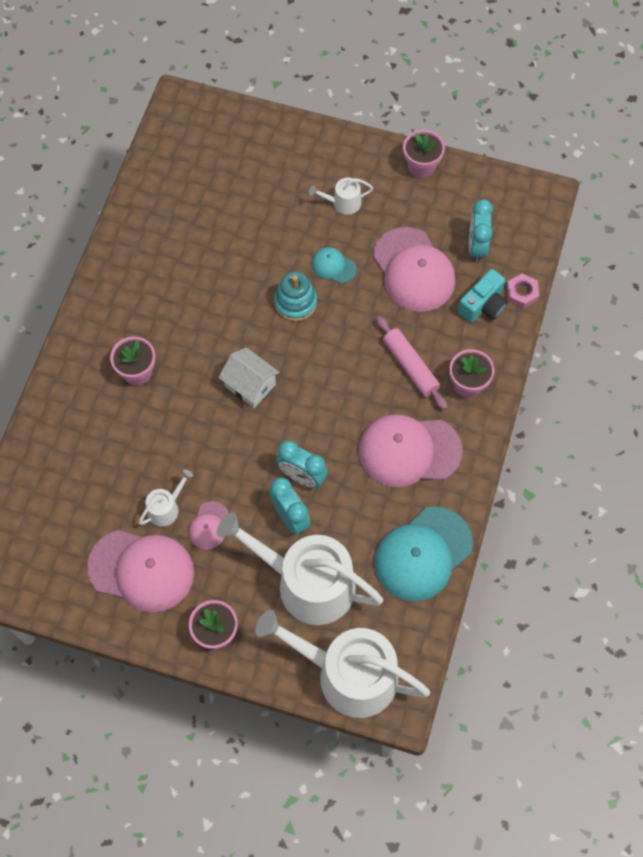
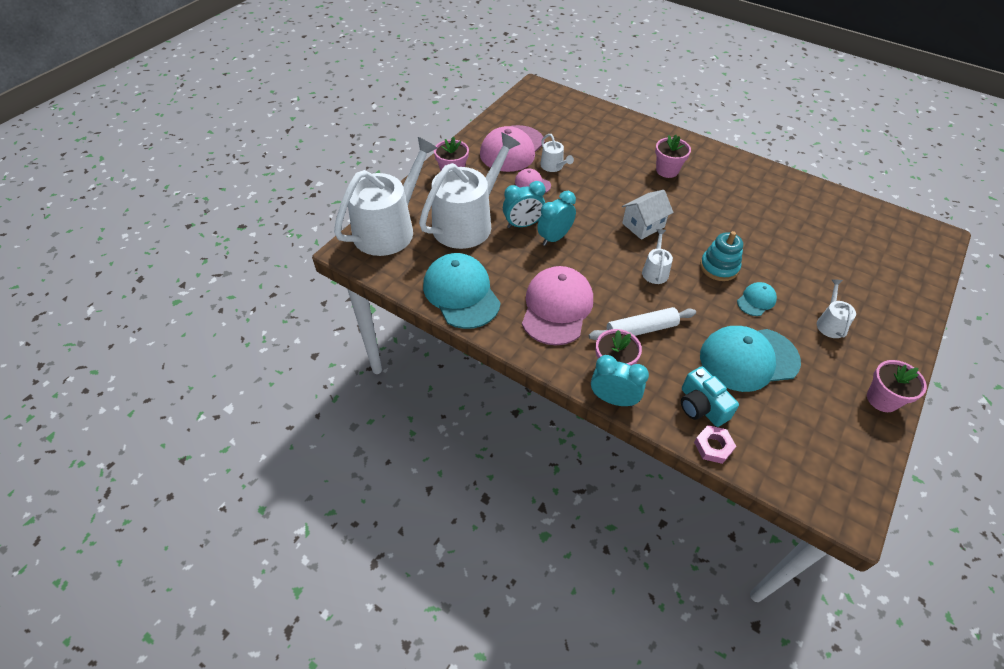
camera: 105 degrees right, 15 degrees down
(322, 363) = (655, 271): none -> white watering can
(410, 366) = (641, 329): pink rolling pin -> white rolling pin
(413, 270) = (748, 359): pink cap -> turquoise cap
(476, 246) = (775, 421): turquoise clock -> turquoise clock (613, 399)

